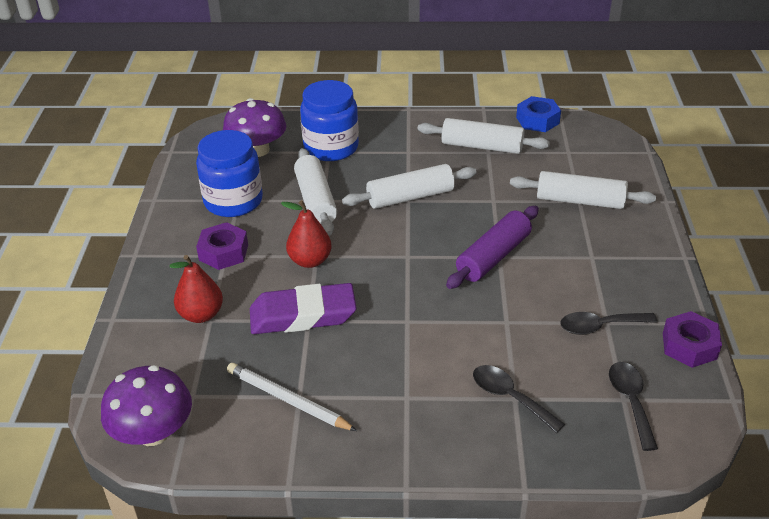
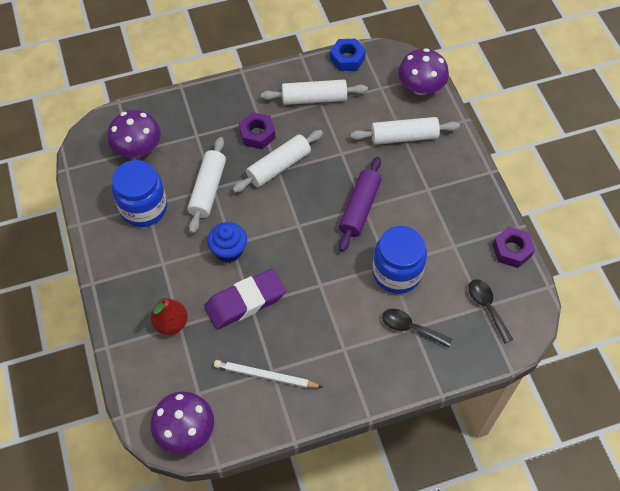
camera: 20 degrees left, 20 degrees up
(223, 252) = (160, 261): purple nut -> purple nut (257, 134)
(310, 261) = (229, 250): red pear -> blue cupcake
(315, 200) = (208, 189): white rolling pin -> white rolling pin turned 45 degrees clockwise
(331, 147) = (196, 130): blue jar -> blue jar (397, 273)
(600, 326) = (450, 251): black spoon -> none
(619, 160) = (421, 87): none -> purple mushroom

